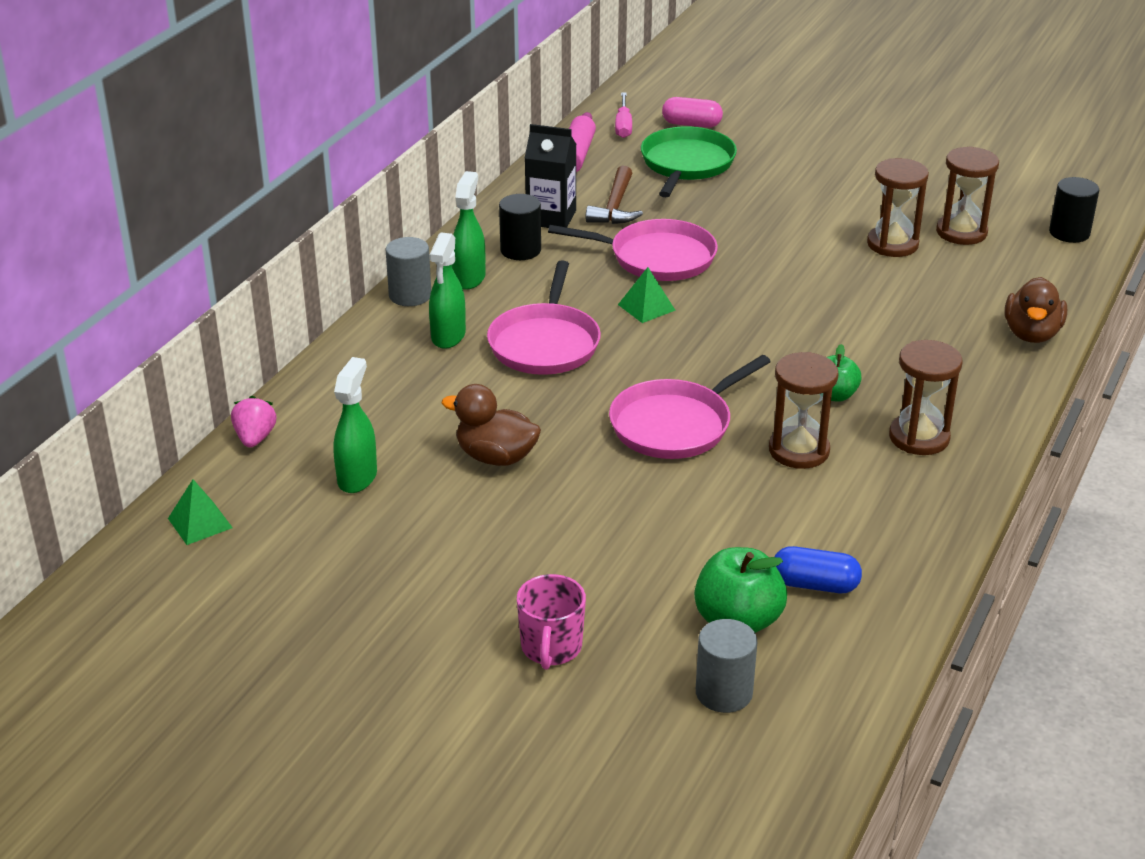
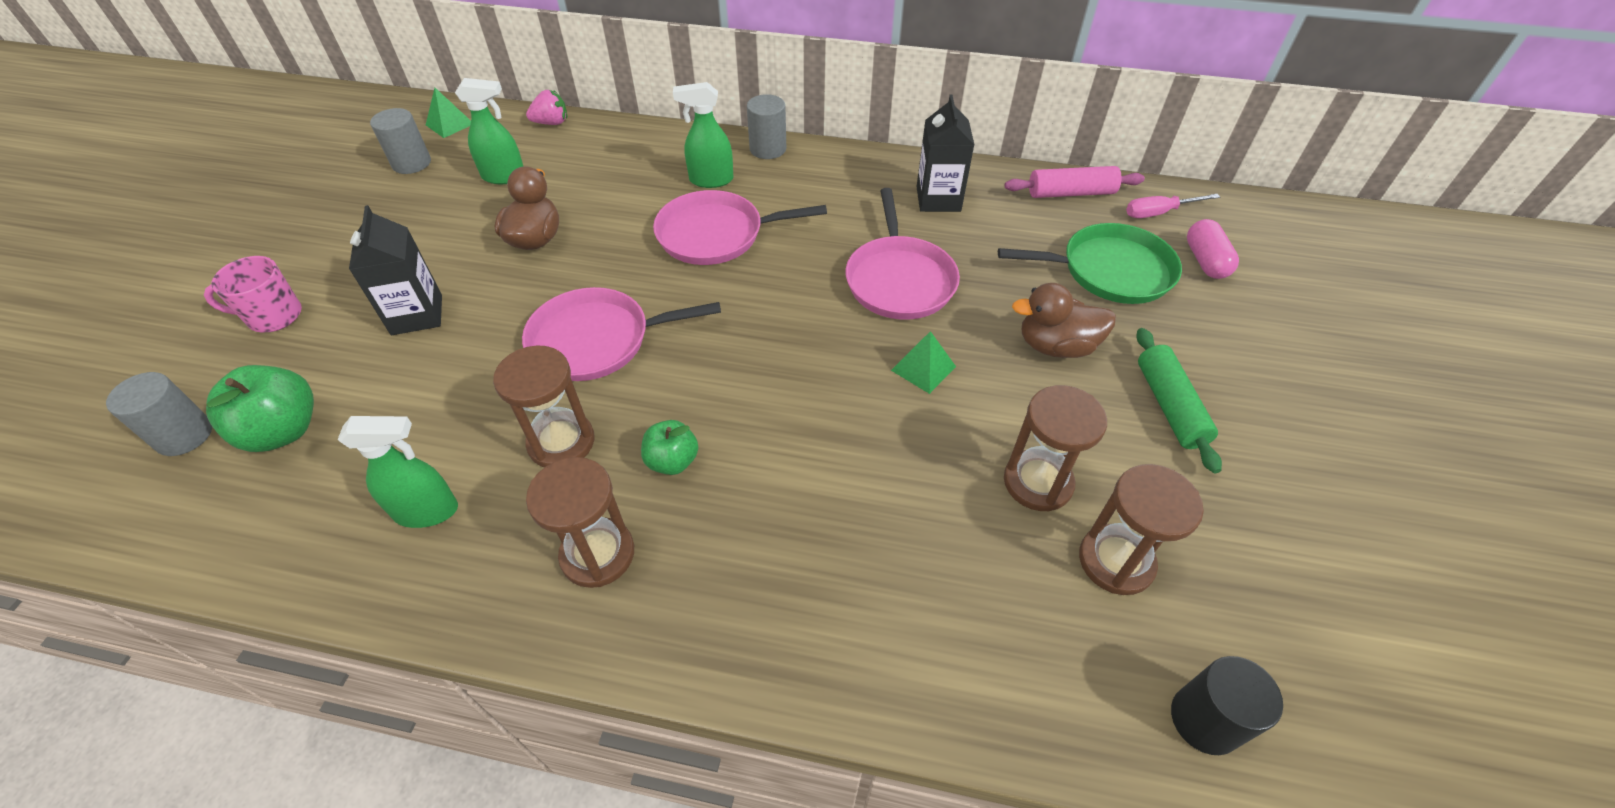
camera: 75 degrees right, 15 degrees up
(280, 554) = (411, 163): none -> grey cylinder
(469, 278) = (808, 173): green spray bottle -> green spray bottle (427, 511)
(520, 250) = (869, 192): black cylinder -> none
(592, 539) = (417, 315): none -> black carton
(615, 207) = (984, 235): brown hammer -> none
(646, 307) = (801, 288): green pyramid -> green pyramid (923, 368)
(675, 425) = (597, 340): pink pan -> pink pan turned 45 degrees counterclockwise
(815, 584) = (329, 484): blue capsule -> none
(837, 179) = (1169, 406): none -> green rolling pin
(1031, 334) = (873, 675): brown duck -> brown duck (1056, 346)

